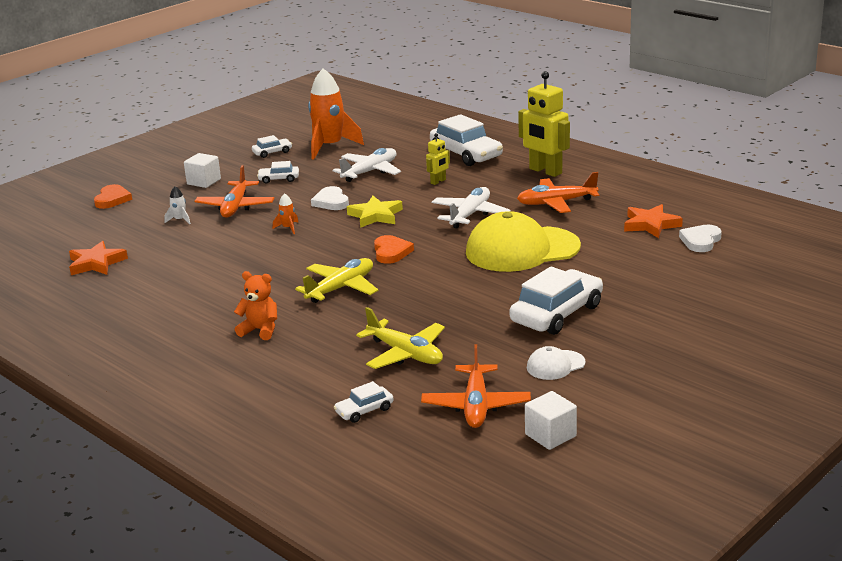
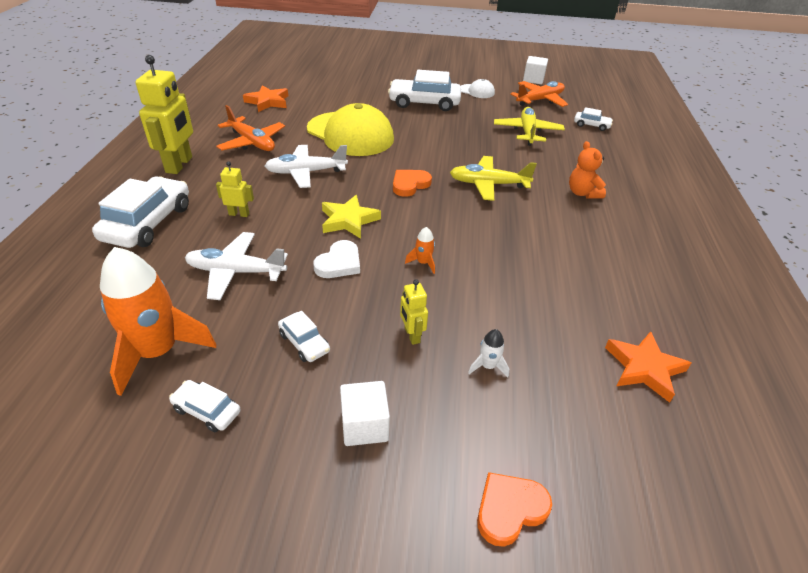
camera: 130 degrees left, 15 degrees up
(235, 207) = (411, 335): orange plane -> yellow robot
(700, 241) = (282, 84): white heart -> none

